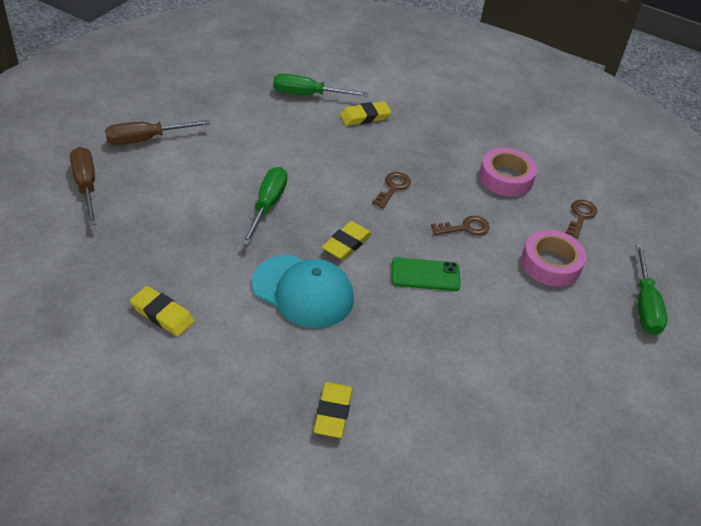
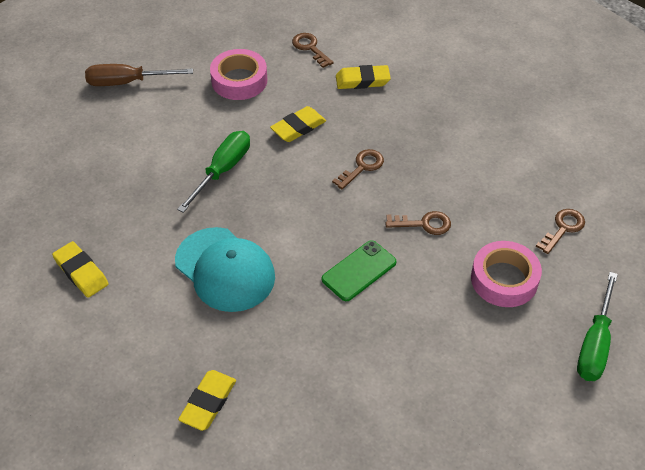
camera: 20 degrees right, 5 degrees up
(86, 186) = (54, 126): brown screwdriver -> none
(308, 94) = (310, 48): green screwdriver -> brown key
(346, 244) = (288, 224): yellow eraser -> yellow eraser (298, 127)
(425, 275) = (359, 271): green phone -> green phone turned 60 degrees counterclockwise
(506, 178) = (493, 171): pink tape -> pink tape (239, 80)

